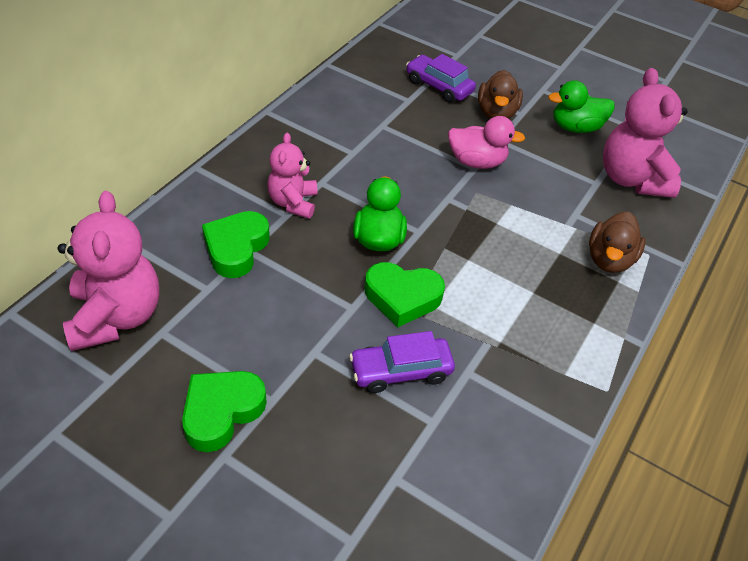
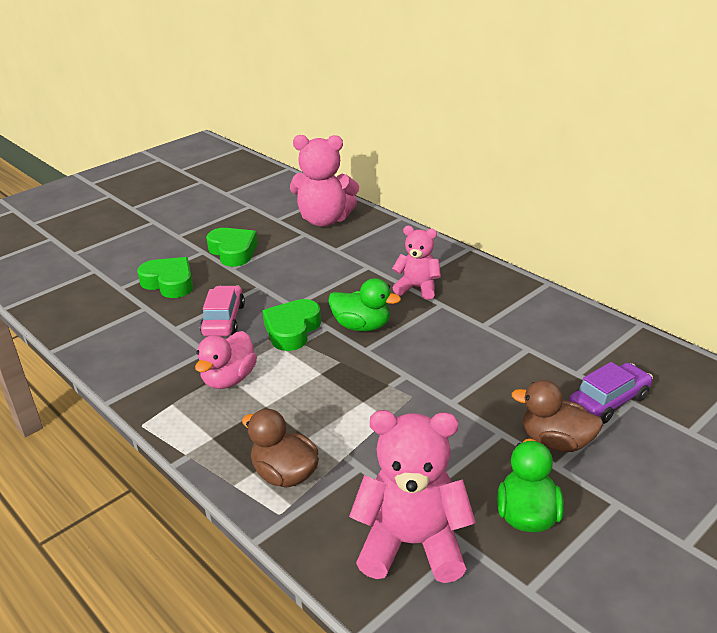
camera: 110 degrees right, 15 degrees down
(236, 248) = (371, 261): green heart -> green heart (169, 283)
(401, 371) = (223, 320): purple car -> pink car
(476, 162) = (461, 406): pink duck -> pink duck (229, 379)

